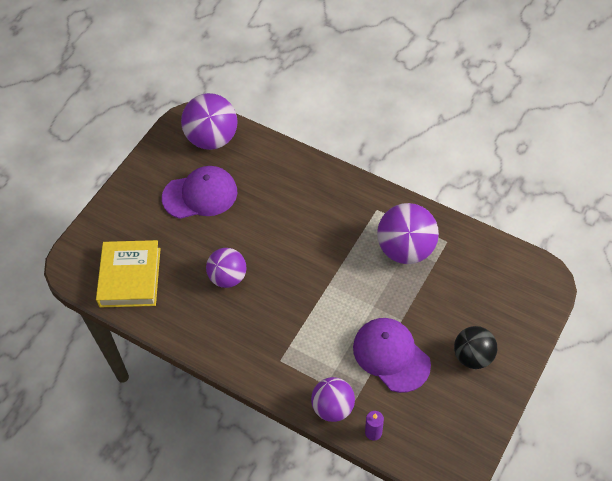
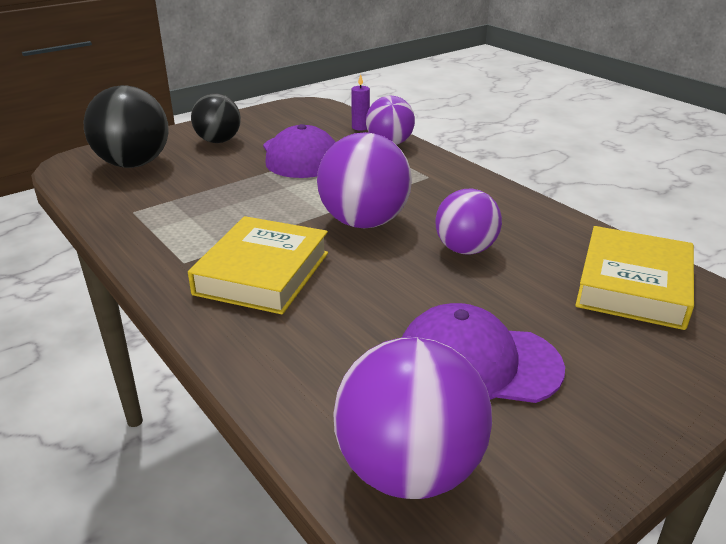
camera: 160 degrees left, 25 degrees down
(329, 216) = (262, 273): none -> yellow book
(406, 249) = (192, 217): purple ball -> purple ball (364, 222)
(502, 295) = (134, 164): none -> black ball

